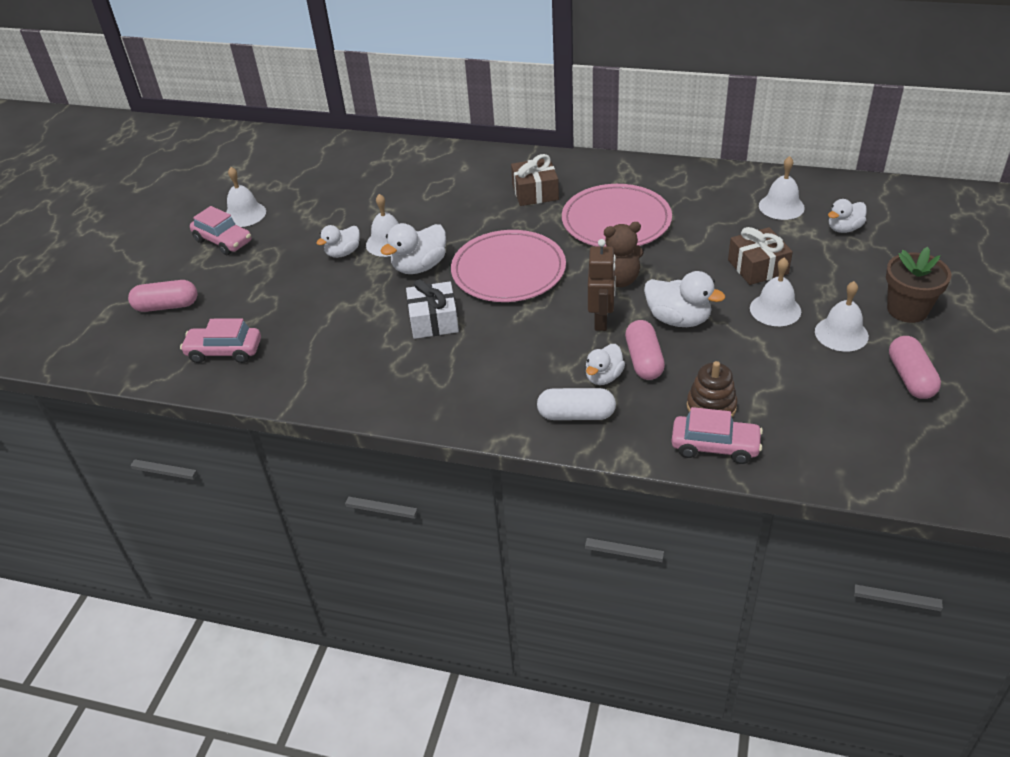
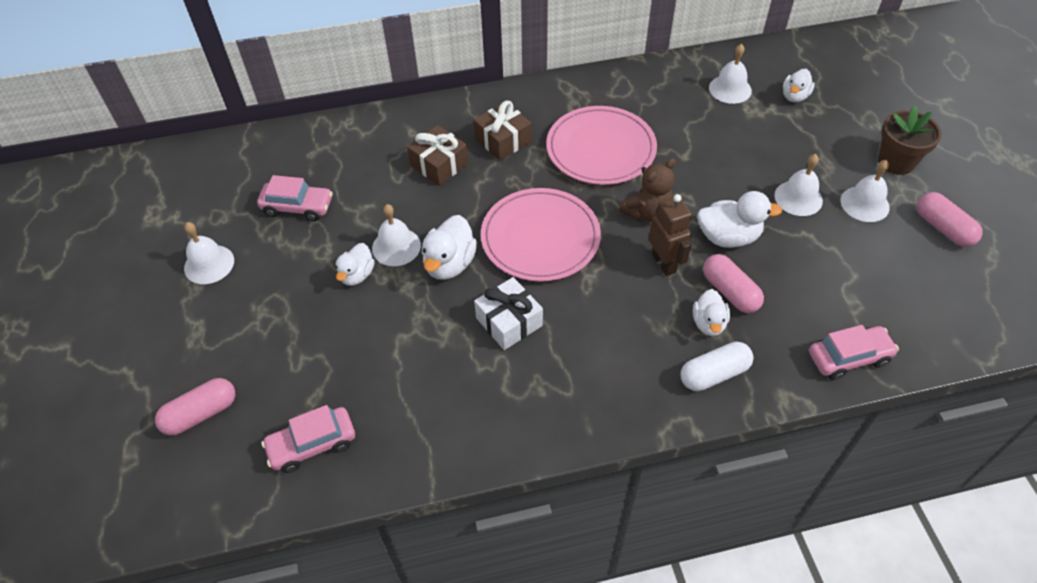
camera: 30 degrees left, 10 degrees up
(223, 241) = (208, 306): pink car -> pink car (298, 207)
(711, 406) = (817, 318): brown stacking toy -> none
(757, 267) = (754, 158): brown gift -> brown gift (439, 164)

